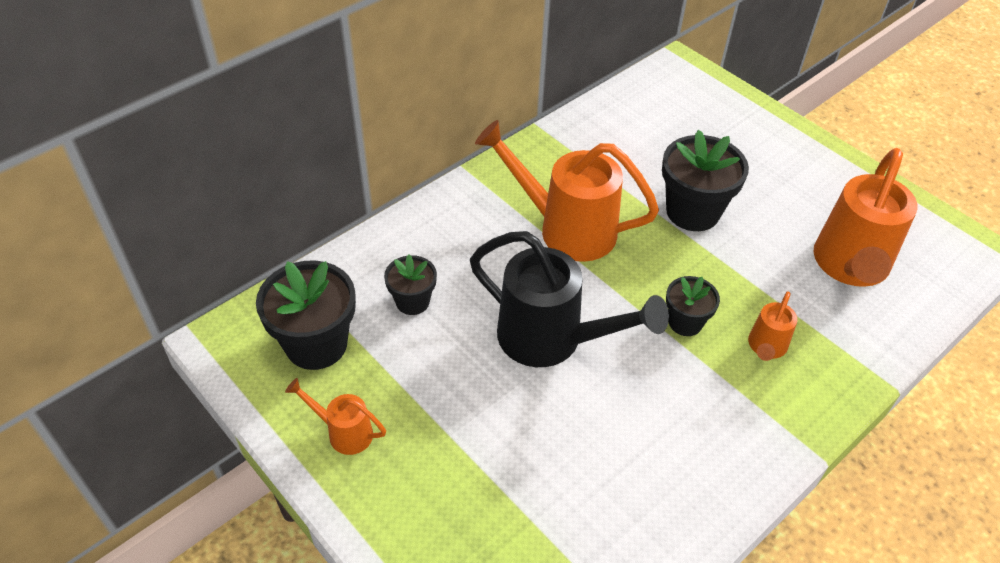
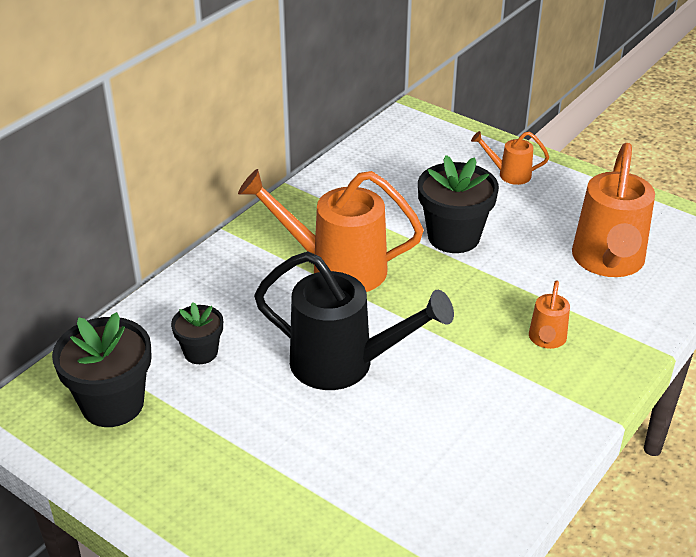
camera: 10 degrees left, 10 degrees down
(344, 432) = (158, 476): orange watering can -> orange watering can (509, 174)
(685, 322) = (467, 330): black flower pot -> none

